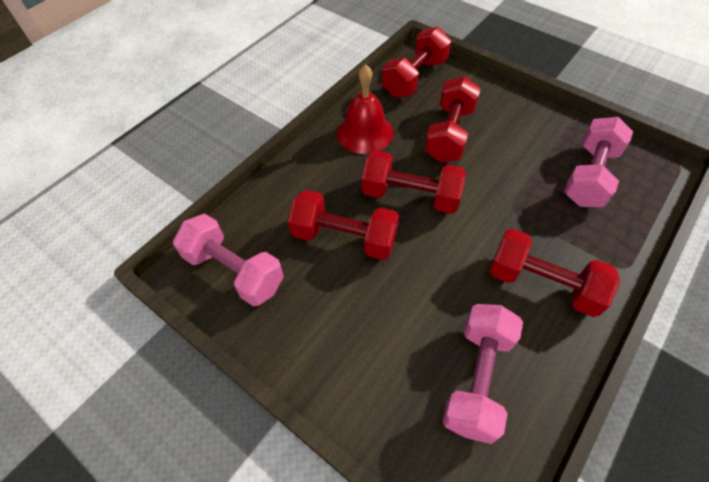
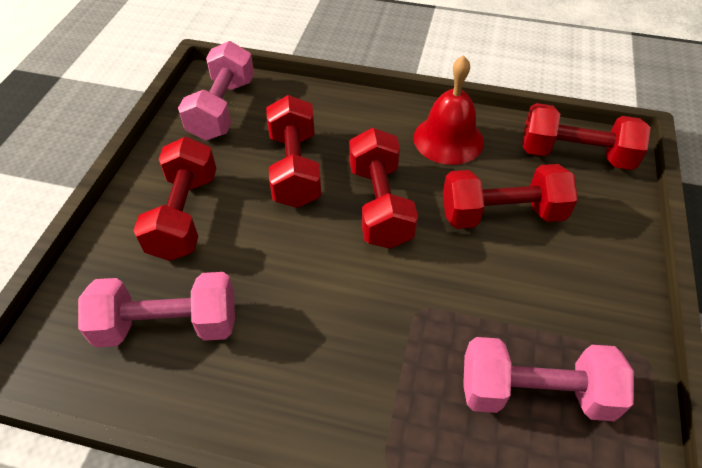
camera: 65 degrees right, 5 degrees down
(542, 283) = (316, 365): red dumbbell -> red dumbbell (184, 215)

